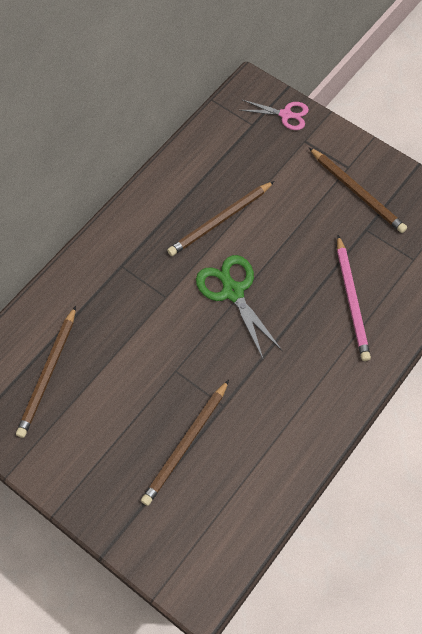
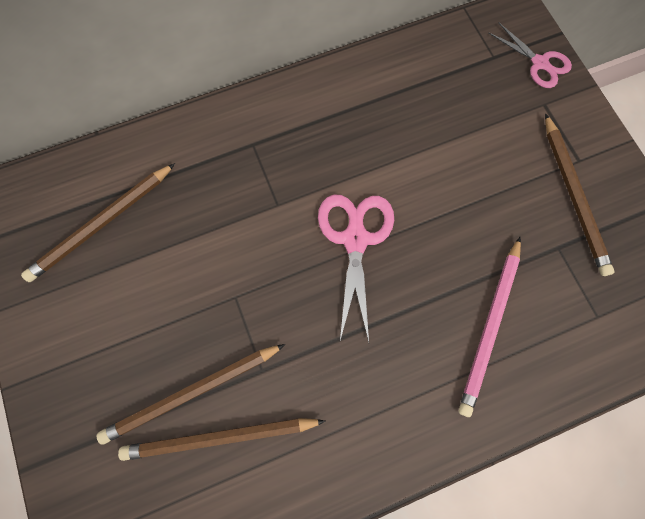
camera: 30 degrees right, 10 degrees up
(220, 220) = (391, 148): brown pencil -> brown pencil (220, 437)
(233, 292) = (355, 239): green scissors -> pink scissors

